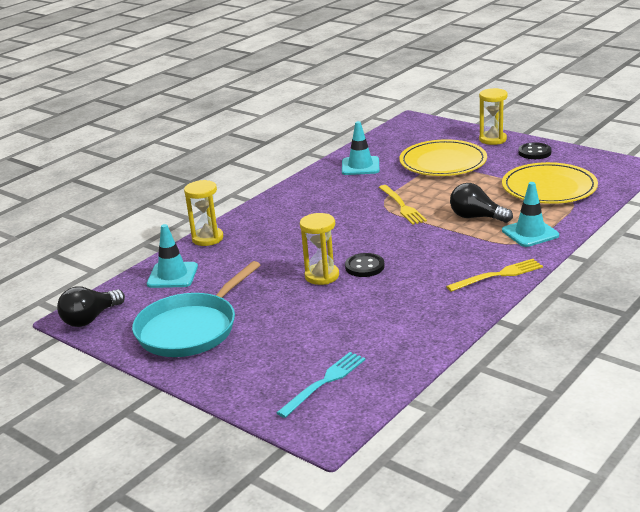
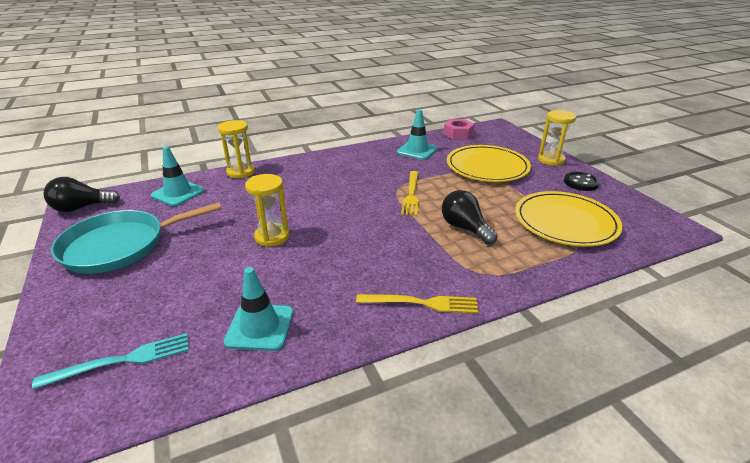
camera: 25 degrees right, 5 degrees up
(364, 267) = (315, 241): black button -> none
(382, 139) = (458, 134): none -> pink nut
(530, 233) = (501, 265): turquoise traffic cone -> turquoise traffic cone (260, 327)

